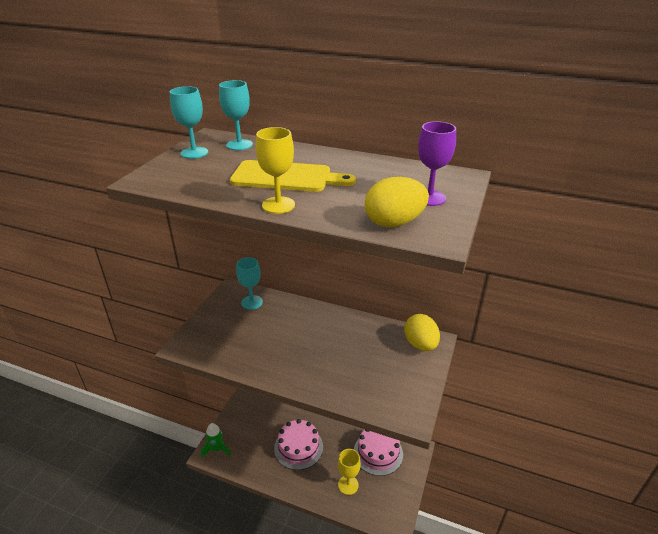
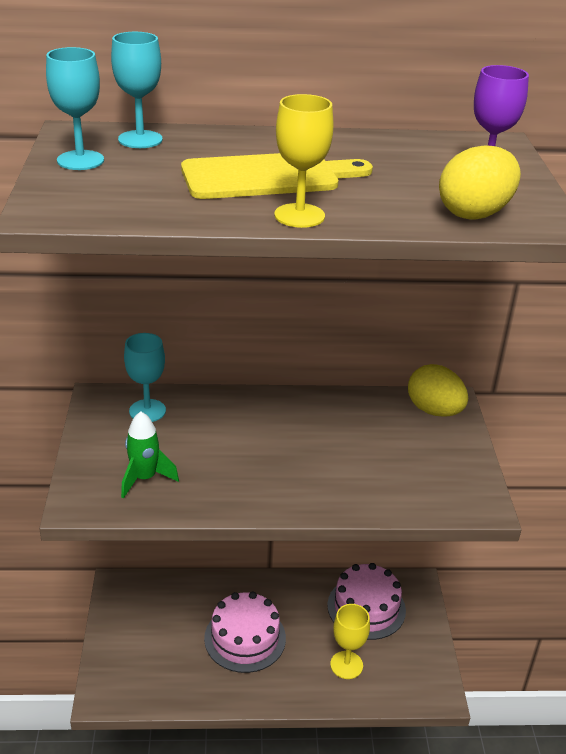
camera: 25 degrees left, 0 degrees up
(217, 449) = (113, 683): green rocket -> green rocket (145, 478)

